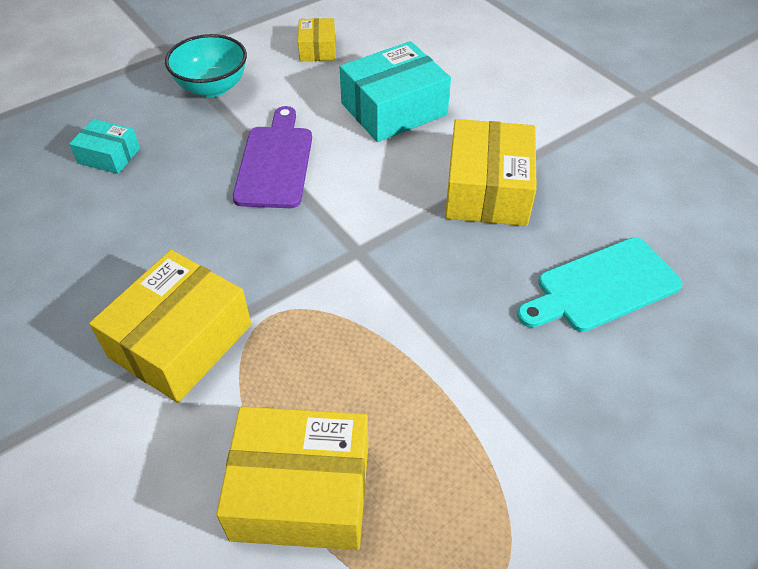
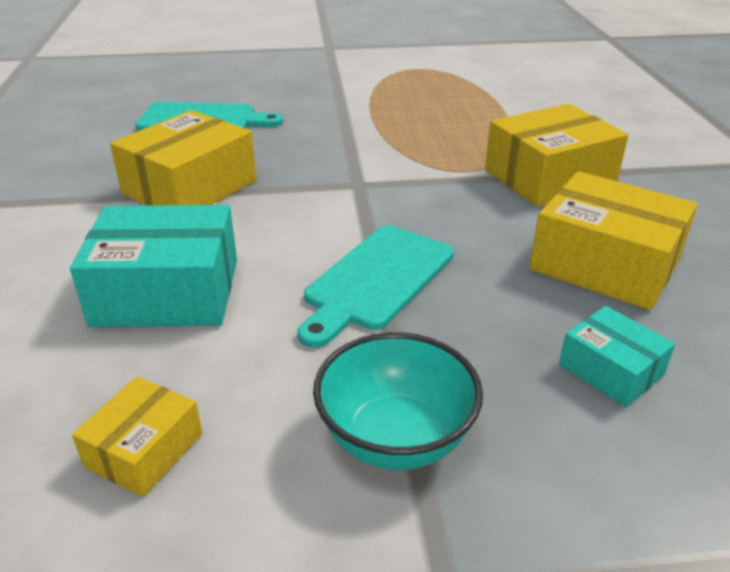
camera: 150 degrees left, 15 degrees down
(275, 162) = (376, 280): purple cutting board -> turquoise cutting board
(301, 491) = (490, 107): yellow box -> yellow box (605, 264)

